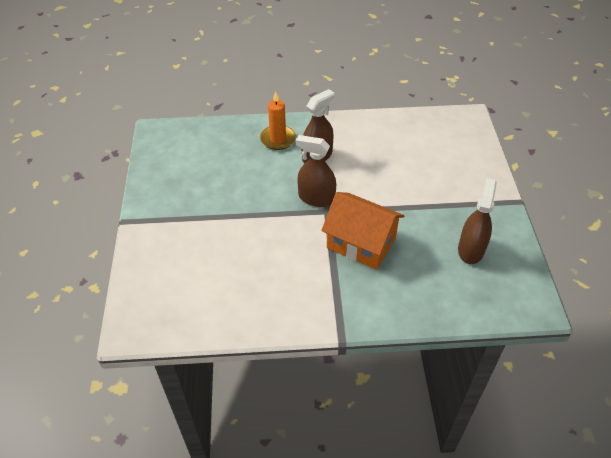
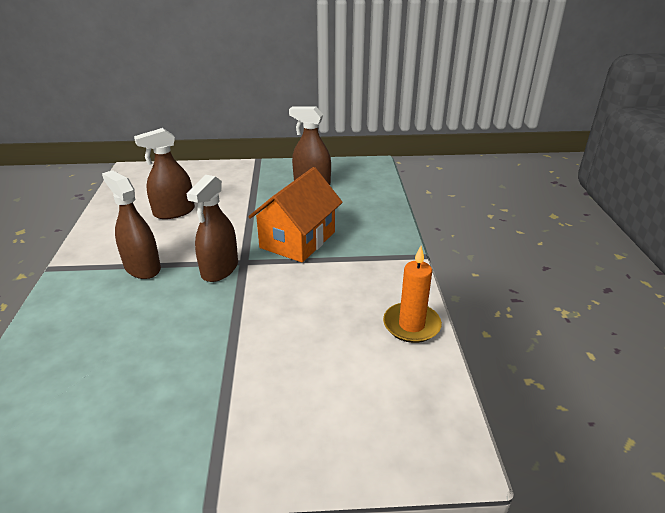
camera: 90 degrees left, 15 degrees down
(278, 139) = (87, 303): orange candle -> orange candle (411, 325)
(398, 158) = (174, 212): none -> brown spray bottle

